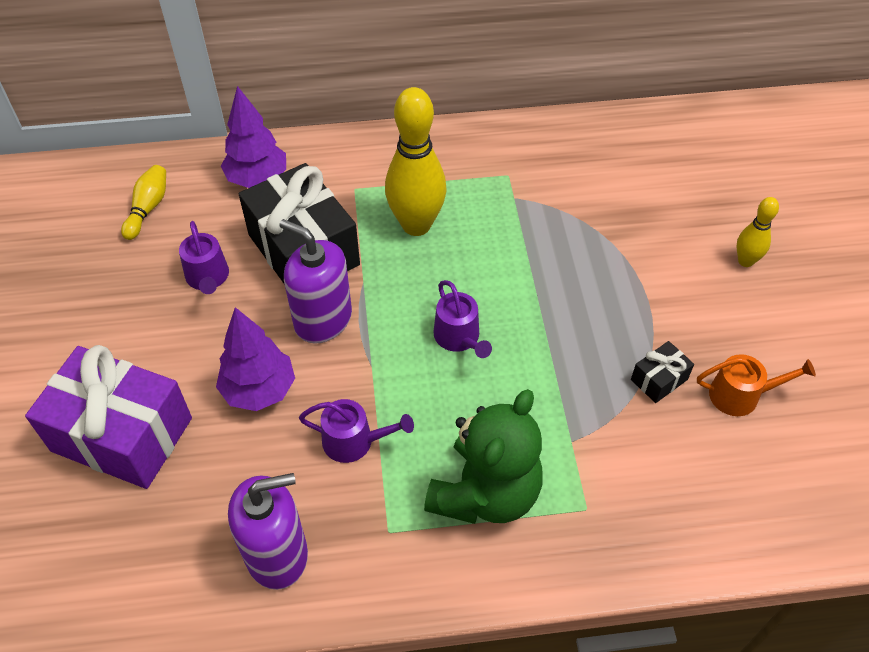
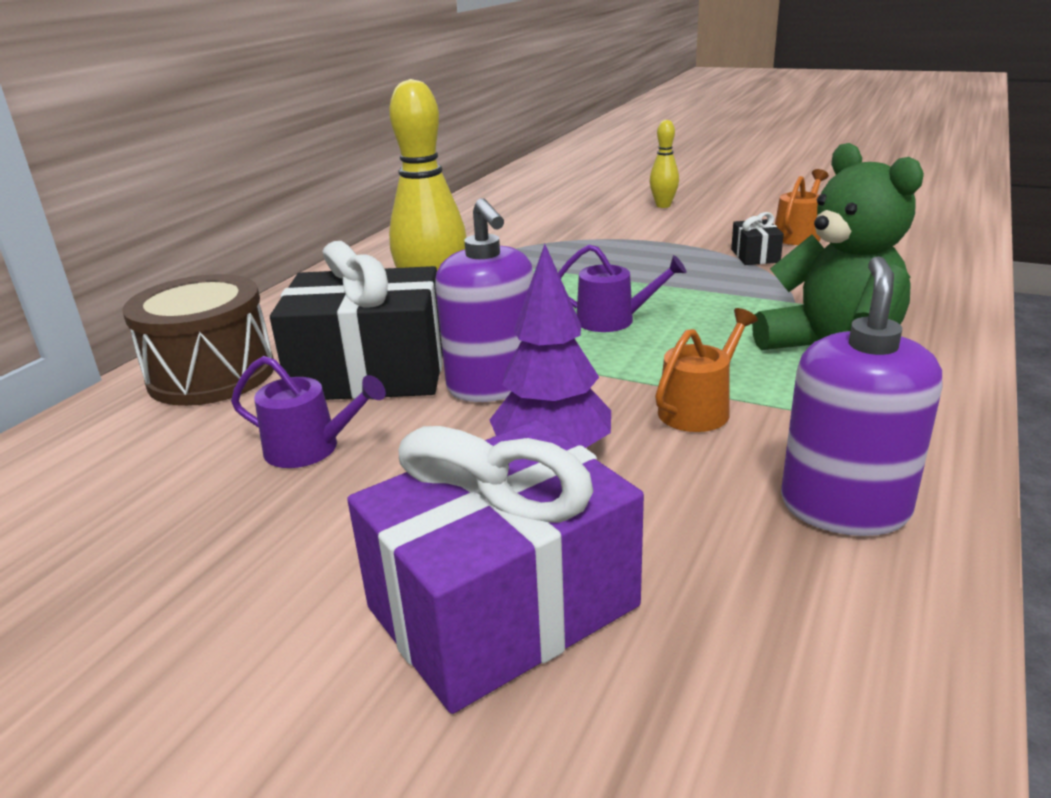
camera: 55 degrees left, 25 degrees down
(148, 208) = (105, 468): yellow bowling pin -> none
(258, 179) = (212, 375): purple tree -> brown drum
(323, 320) = (493, 385): purple soap dispenser -> purple soap dispenser turned 90 degrees counterclockwise
(354, 441) = (699, 409): purple watering can -> orange watering can

